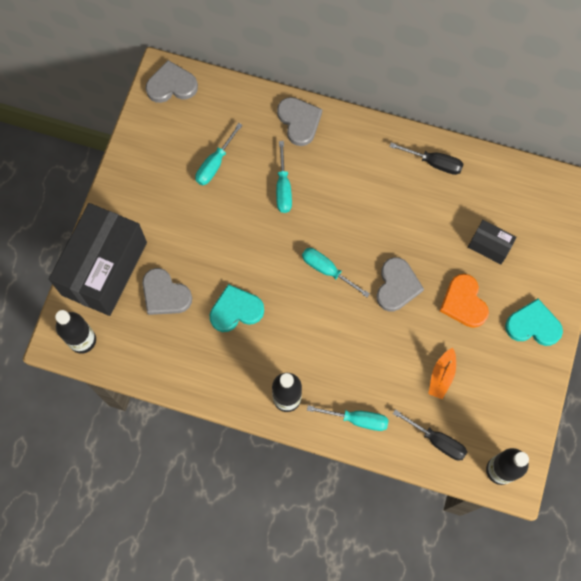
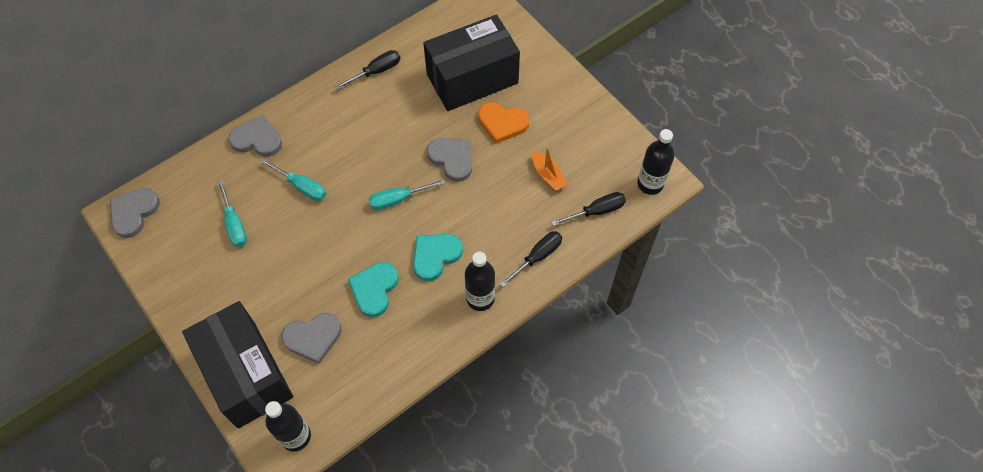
camera: 55 degrees left, 10 degrees down
(358, 419) = (538, 256): turquoise screwdriver -> black screwdriver
(489, 246) = (472, 79): black box -> black box, size x2.26
(533, 325) = (556, 91): turquoise heart -> turquoise heart (435, 256)

